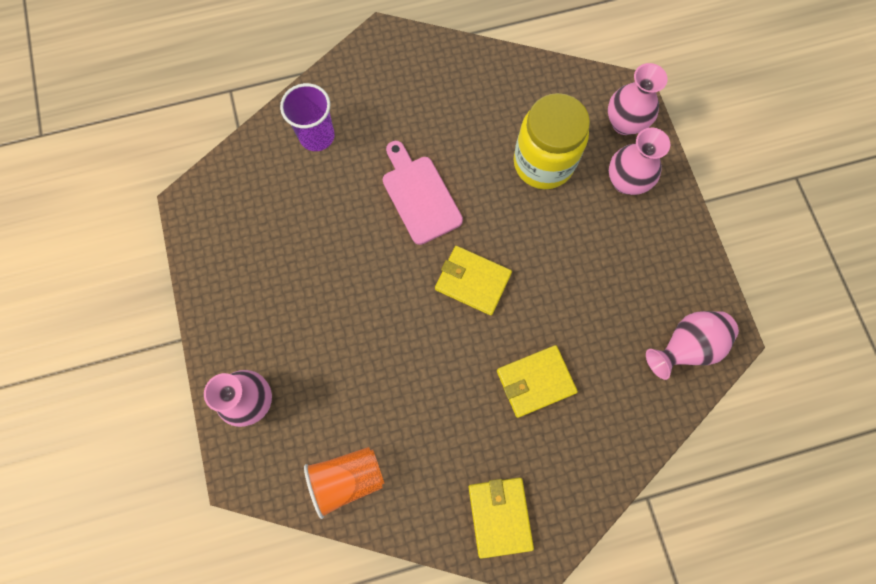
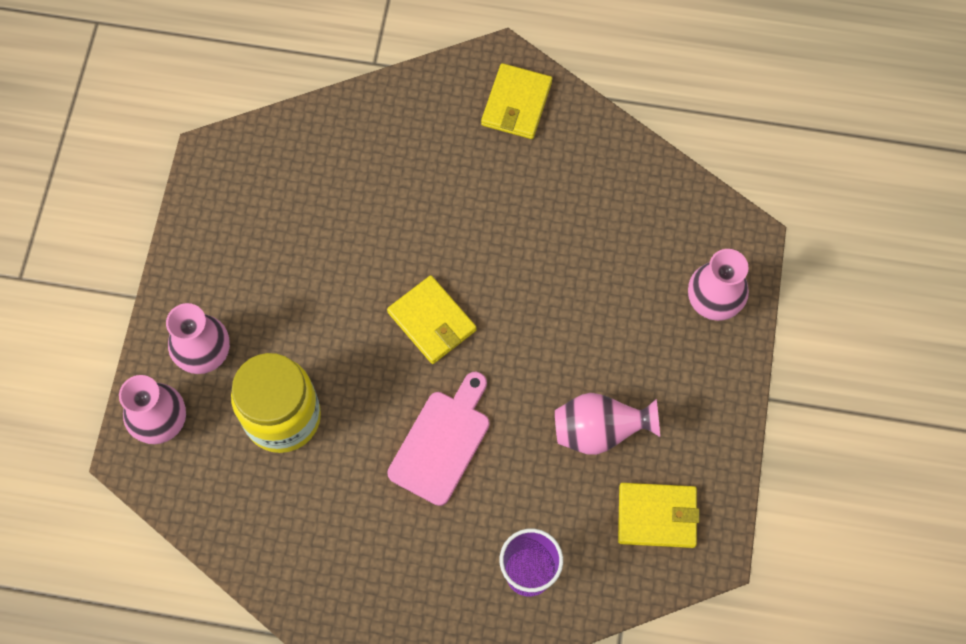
camera: 155 degrees left, 5 degrees down
(347, 478) = (645, 193): orange cup -> none
(419, 195) = (442, 442): pink cutting board -> pink cutting board turned 150 degrees counterclockwise
(535, 381) = (421, 199): yellow wallet -> yellow wallet (657, 516)
(685, 346) = (256, 166): pink vase -> pink vase (599, 431)

